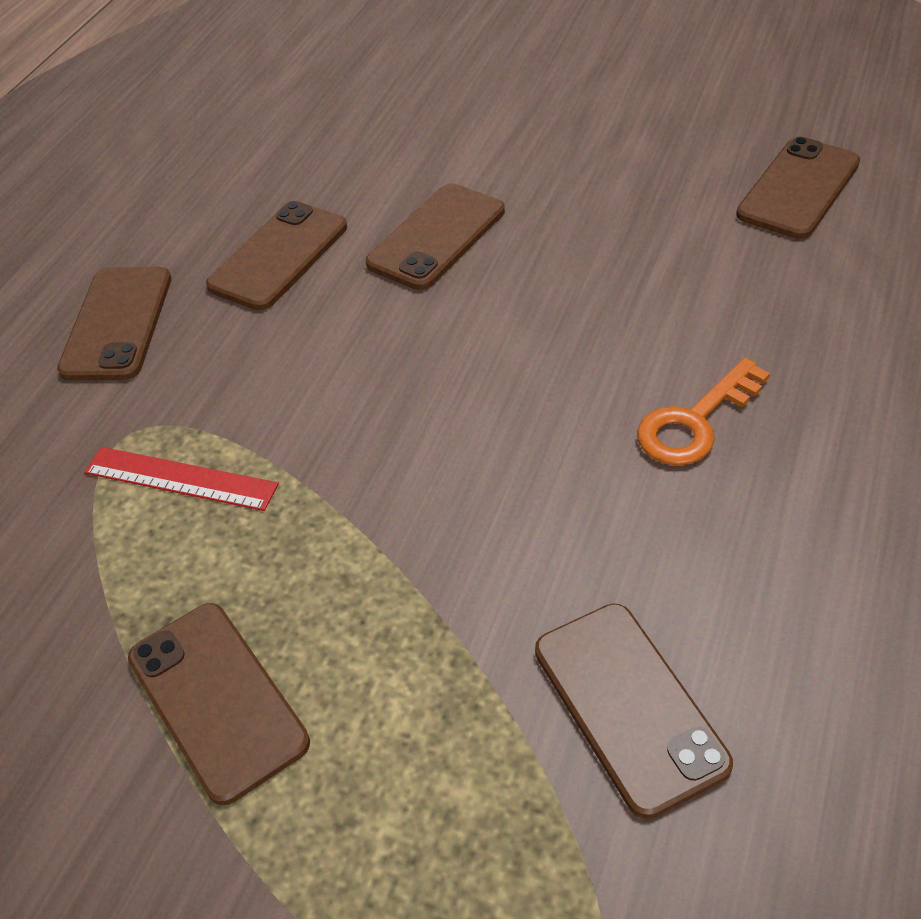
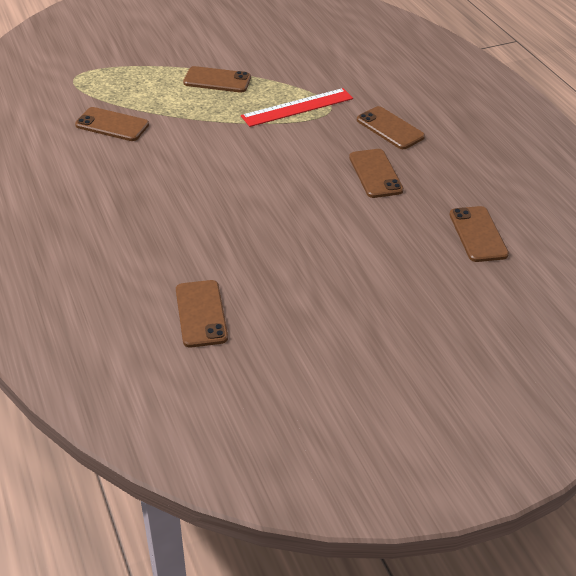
camera: 130 degrees right, 5 degrees down
(180, 478) = (297, 107): red ruler -> red ruler, size x1.58
(436, 237) = (328, 210): brown phone -> brown phone (478, 234)
(694, 422) = (157, 195): orange key -> none

